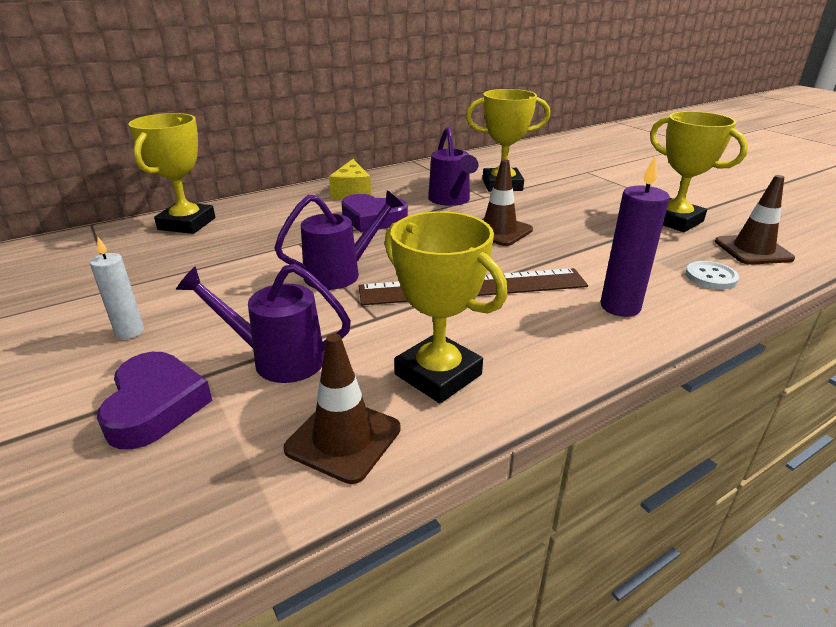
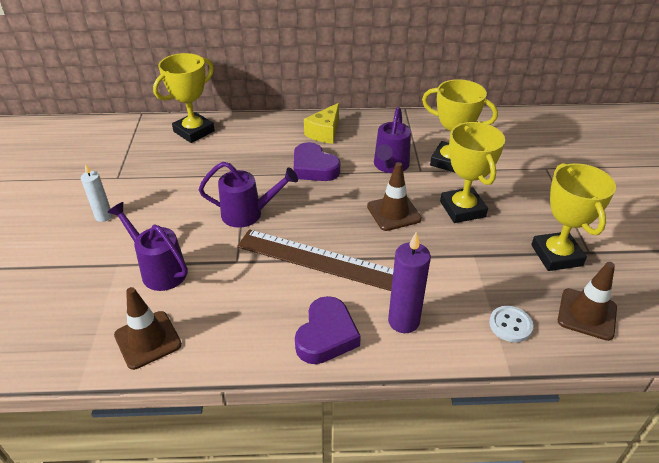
camera: 30 degrees right, 10 degrees up
(155, 406) = (81, 275): purple heart -> purple heart (326, 335)
(438, 374) = (232, 321): yellow trophy -> yellow trophy (462, 209)

